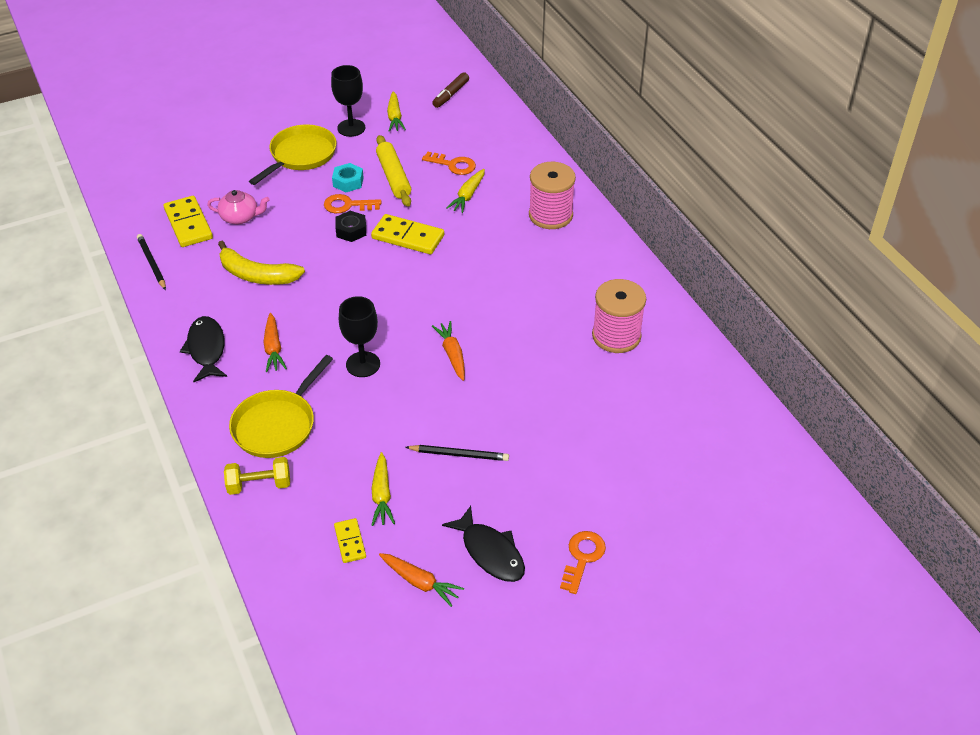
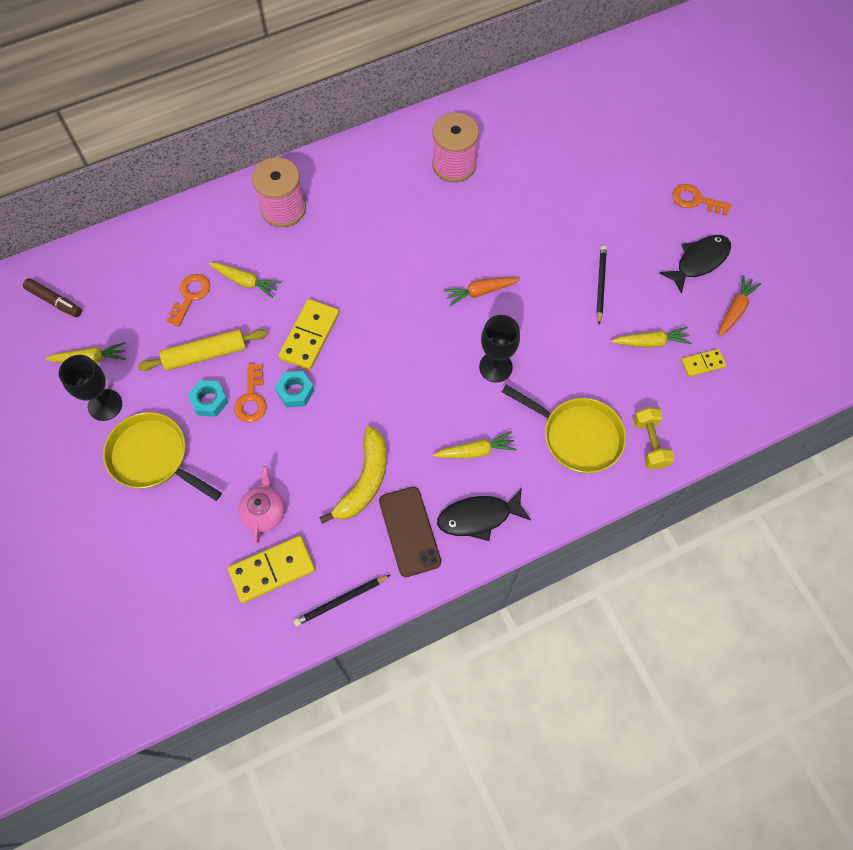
camera: 90 degrees left, 20 degrees up
(203, 303) = (409, 531): none -> brown phone
(273, 348) = (475, 451): orange carrot -> yellow carrot
(351, 230) = (295, 391): black nut -> turquoise nut

